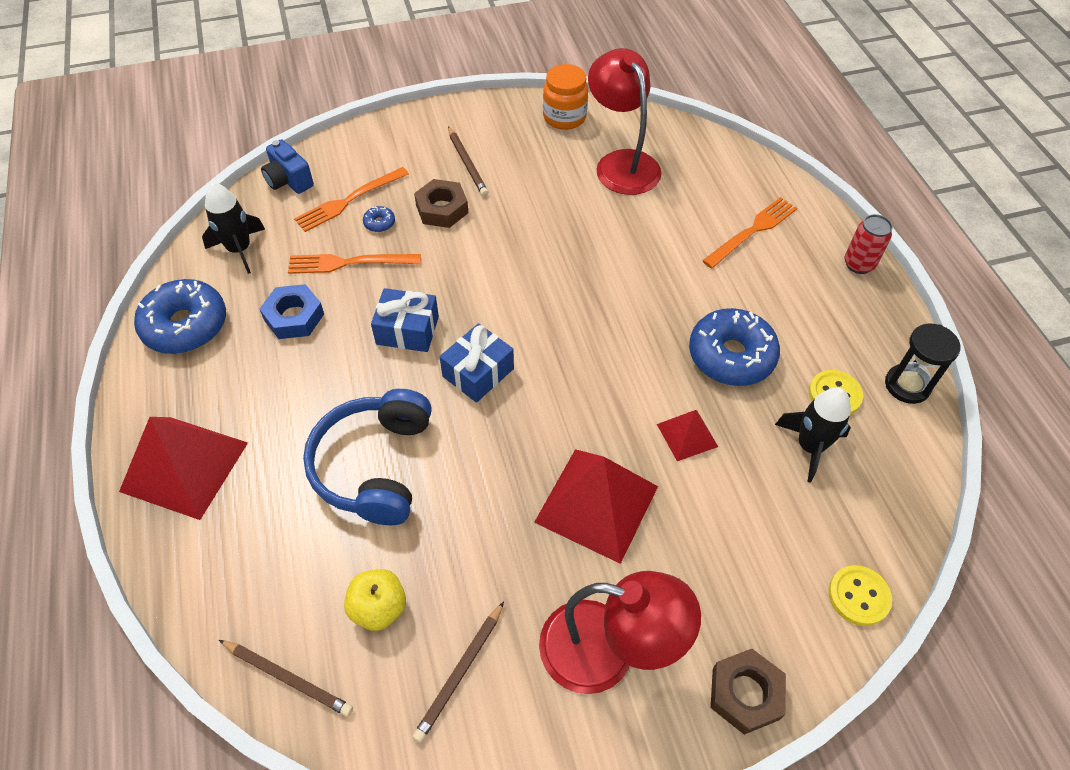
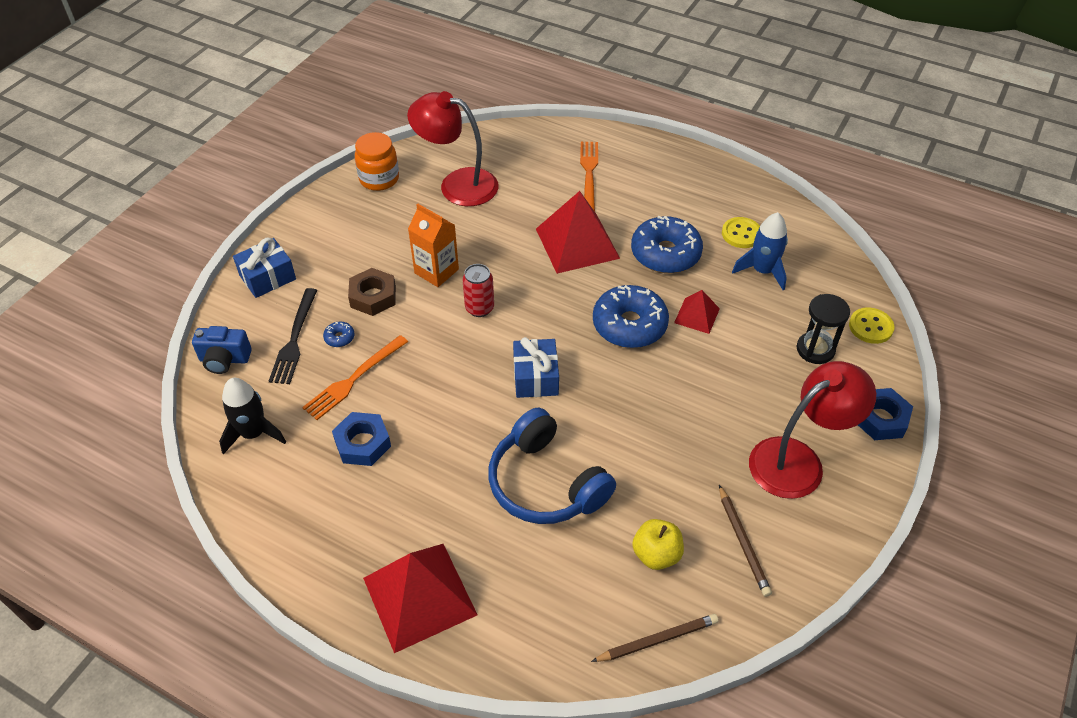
camera: 45 degrees left, 5 degrees down
(185, 325) = (285, 514): blue donut -> blue donut (629, 325)
(349, 200) = (294, 339): orange fork -> black fork
(407, 330) = (455, 389): blue gift -> blue gift (267, 277)
(467, 163) = (350, 255): brown pencil -> none
(513, 224) = (436, 271): none -> orange carton
(597, 504) = (698, 392): red pyramid -> red pyramid (577, 243)
(745, 693) = (880, 418): brown nut -> blue nut
(810, 446) = (762, 271): black rocket -> blue rocket
(858, 264) = (668, 152): red can -> red can (479, 308)
(907, 385) = (768, 202): black hourglass -> black hourglass (815, 349)

